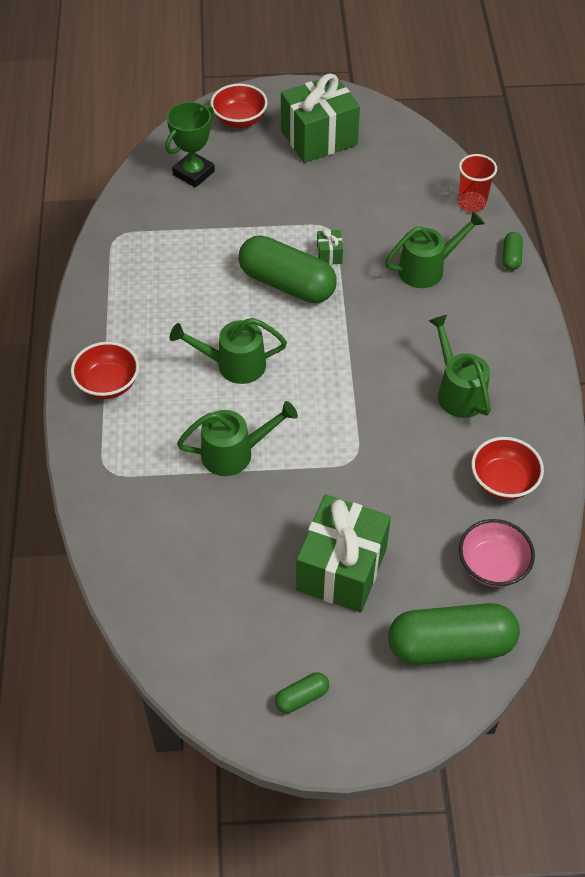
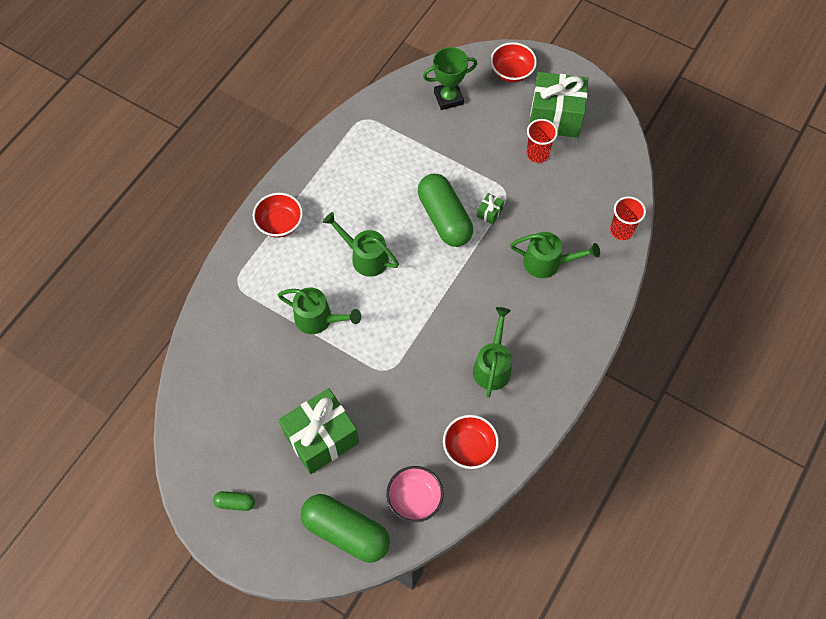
camera: 35 degrees right, 10 degrees up
(330, 178) = (537, 154): none -> red cup
(511, 257) = (614, 289): green capsule -> none

